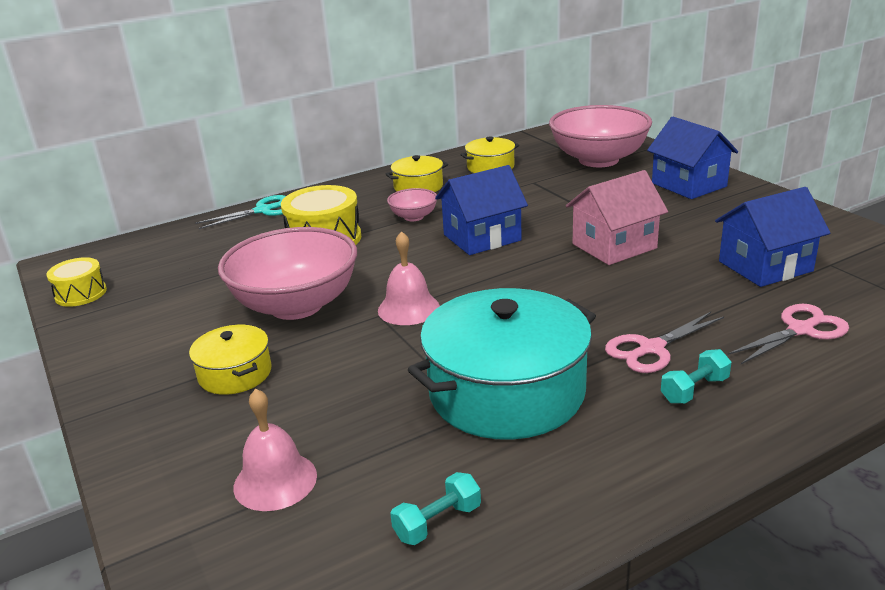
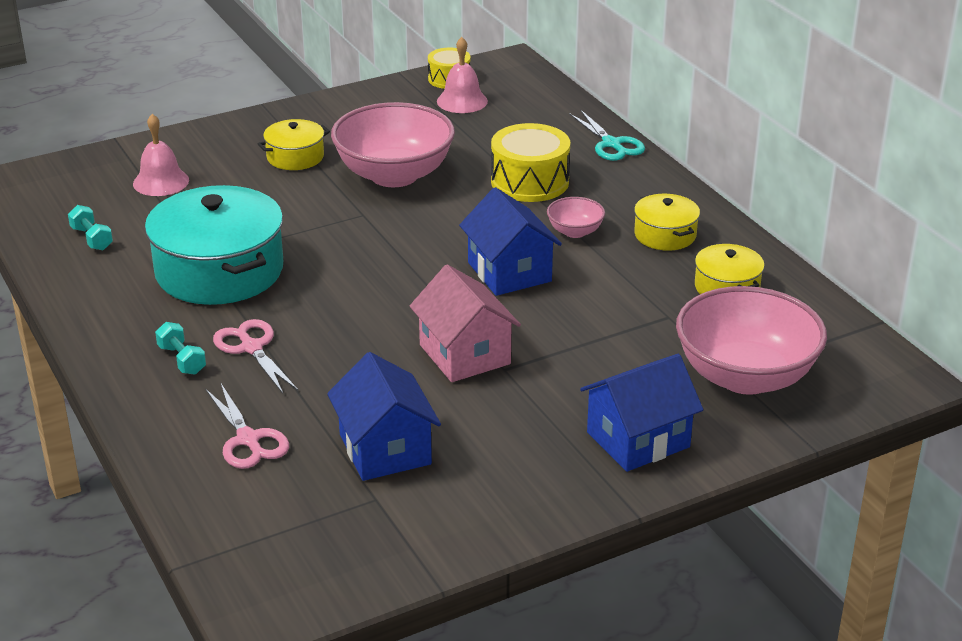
camera: 90 degrees right, 5 degrees up
(408, 308) = (369, 228): pink bell -> pink bell (462, 101)

